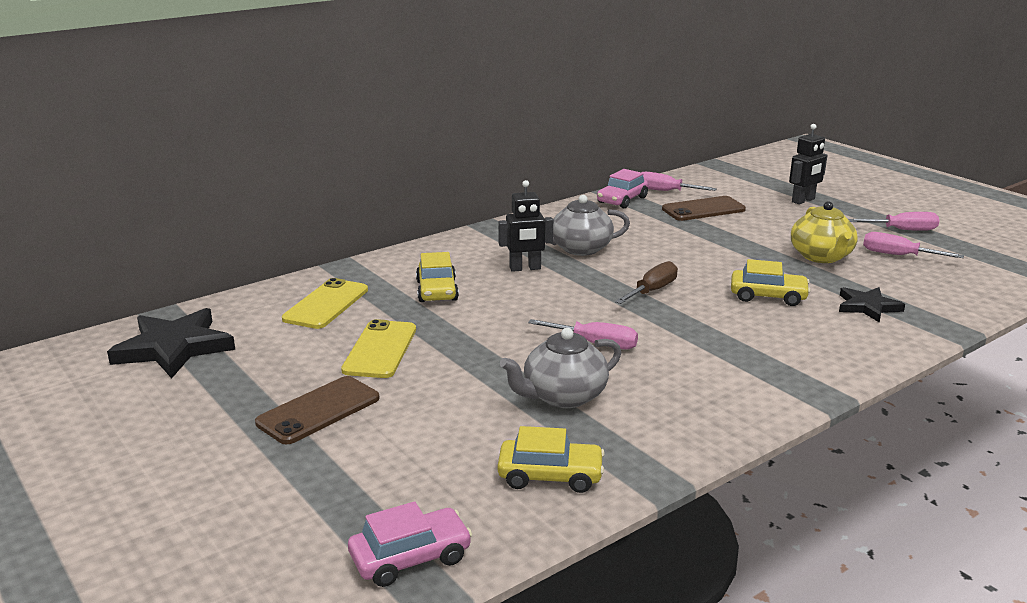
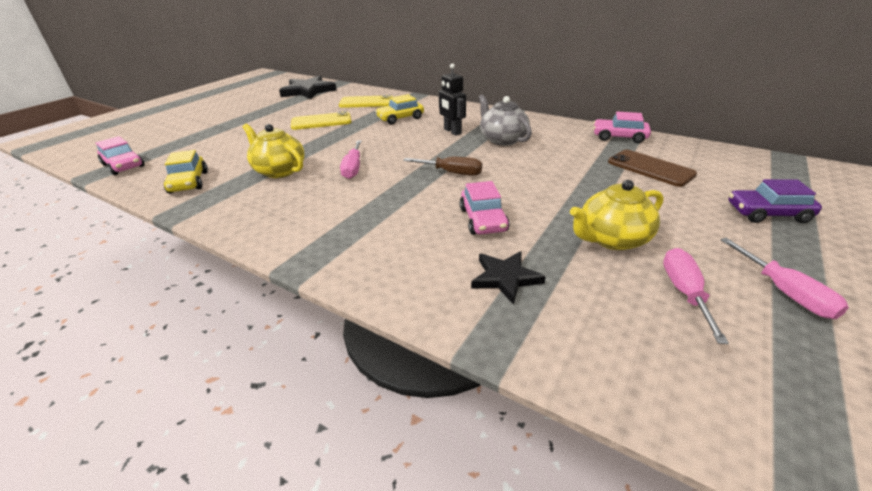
camera: 70 degrees right, 10 degrees up
(318, 410) = (255, 124): brown phone -> none
(563, 396) = (279, 170): grey teapot -> yellow teapot
(665, 191) = (668, 148): pink screwdriver -> none
(768, 296) = (483, 220): yellow car -> pink car
(803, 200) = (767, 213): black robot -> purple car

